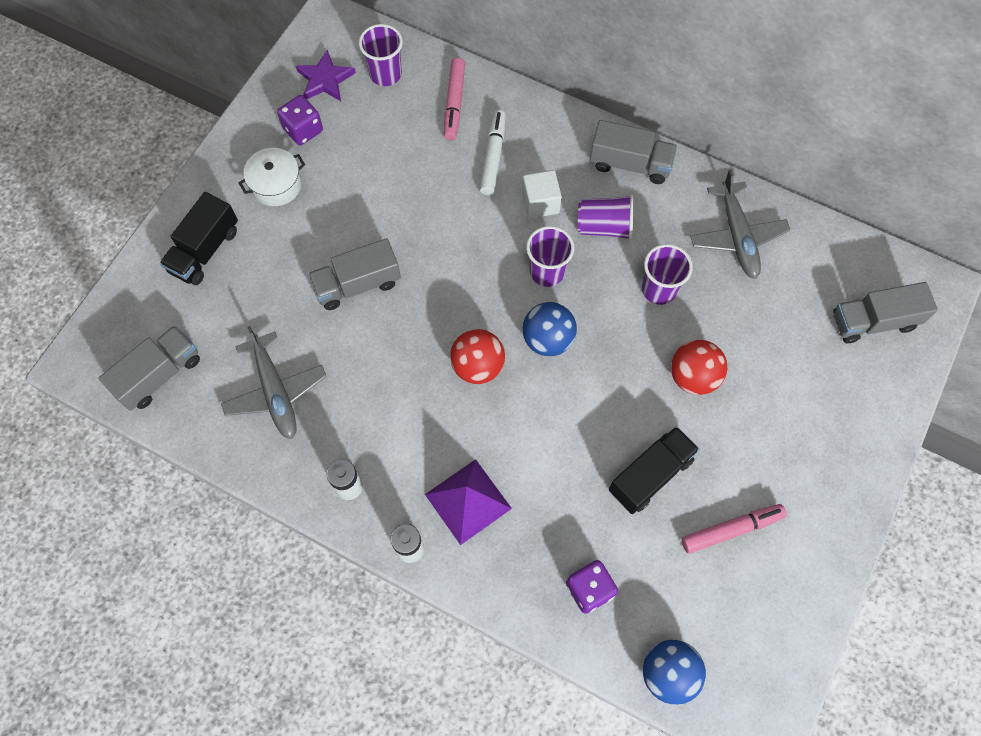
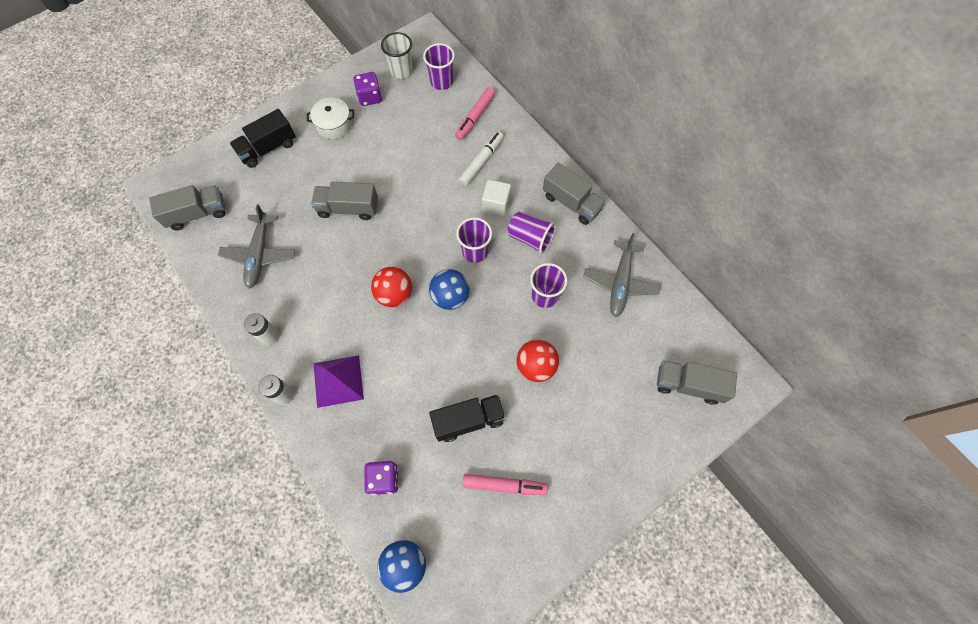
camera: 25 degrees right, 0 degrees up
(325, 80) = (401, 71): purple star -> white cup

